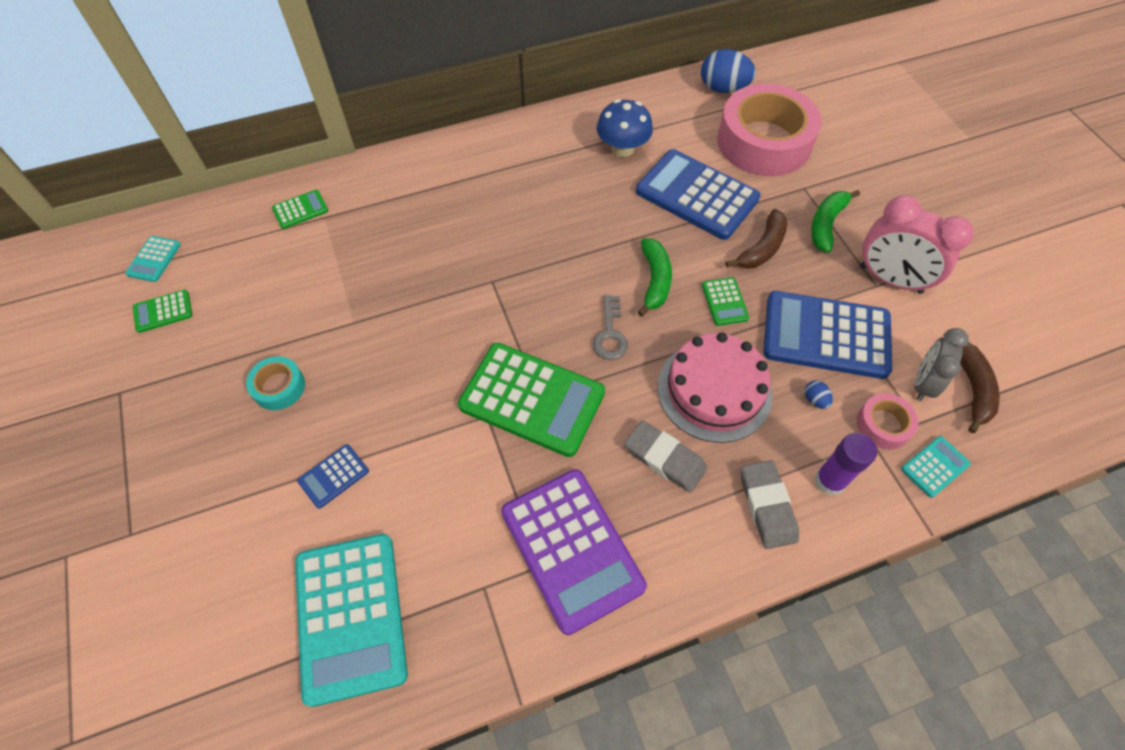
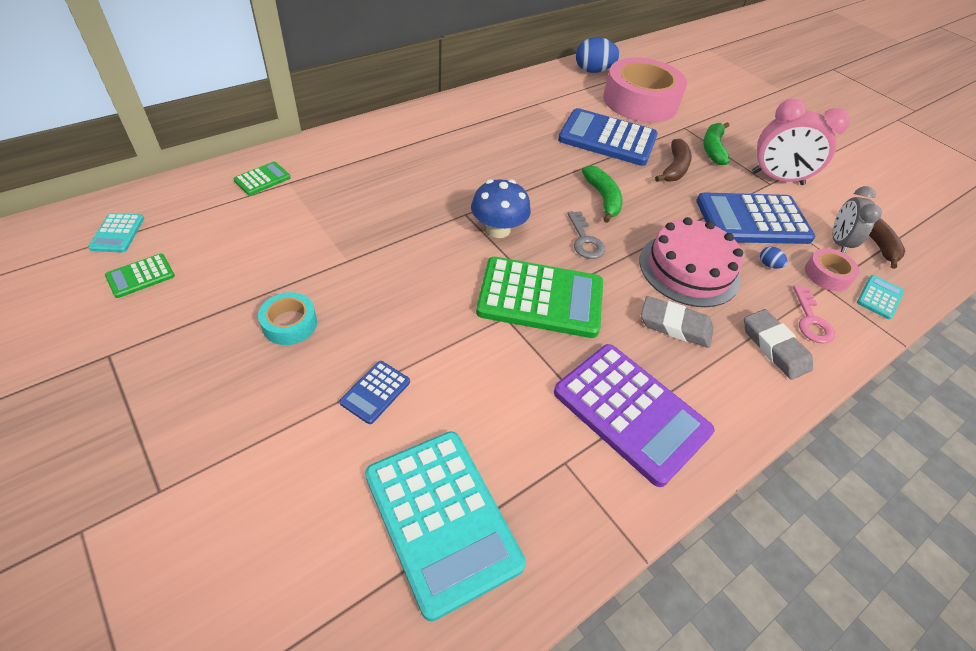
camera: 20 degrees left, 10 degrees down
(622, 148) = (534, 113): blue mushroom -> blue mushroom (498, 229)
(724, 302) = (665, 206): green calculator -> none
(829, 481) = (811, 320): purple glue stick -> pink key

